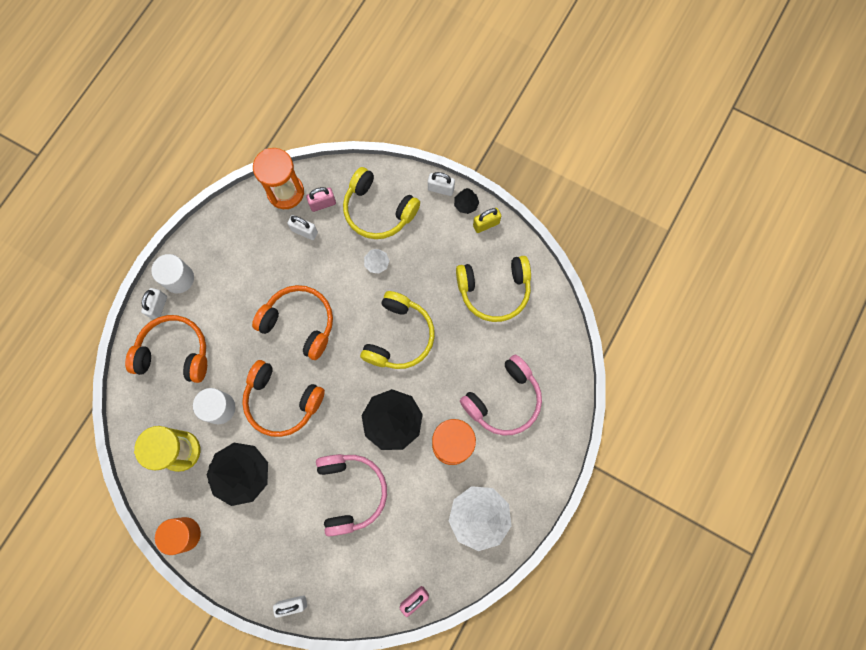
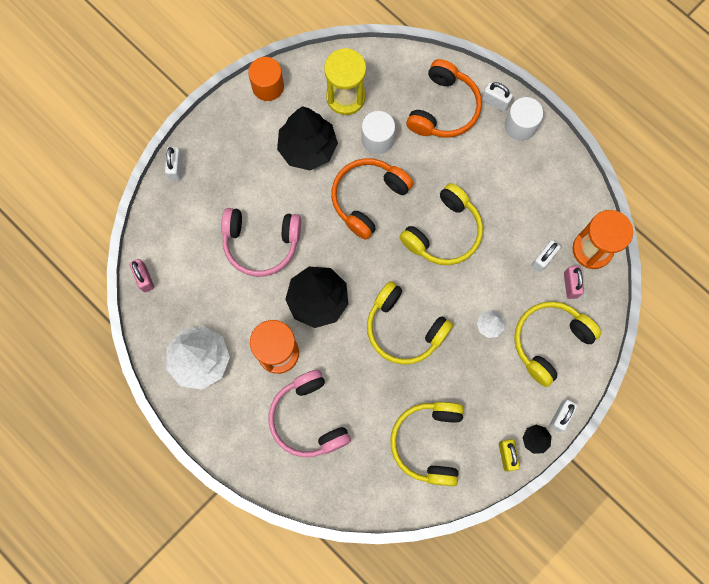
camera: 105 degrees right, 0 degrees up
(299, 323) = (443, 232): orange headphones -> yellow headphones

